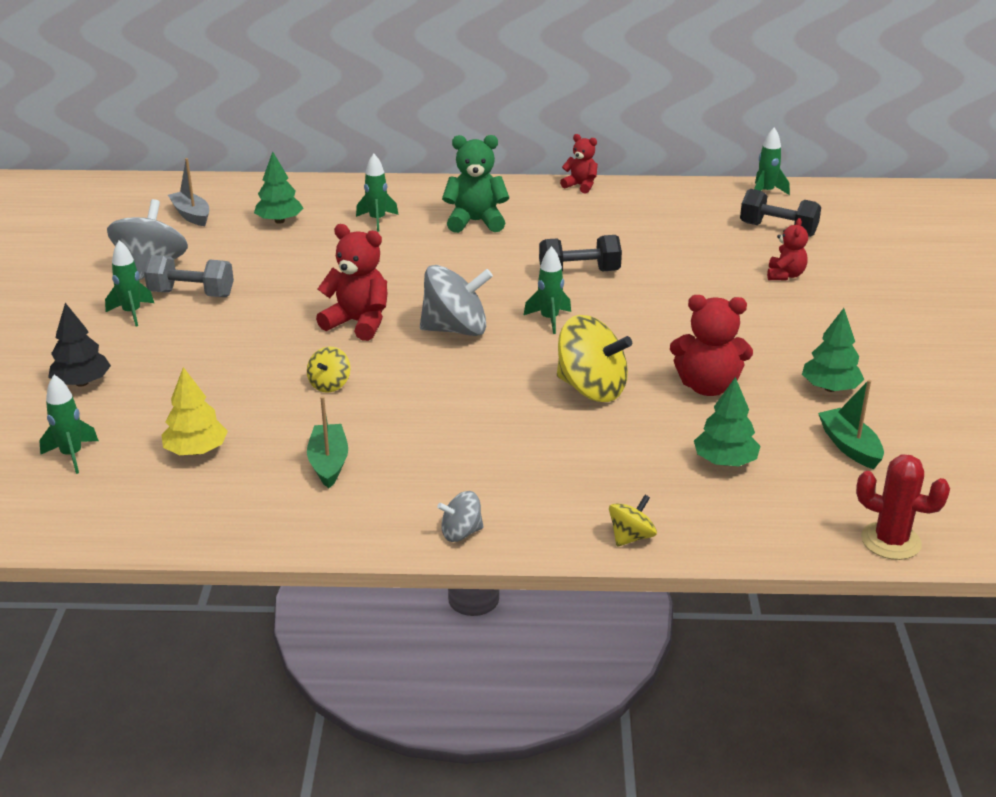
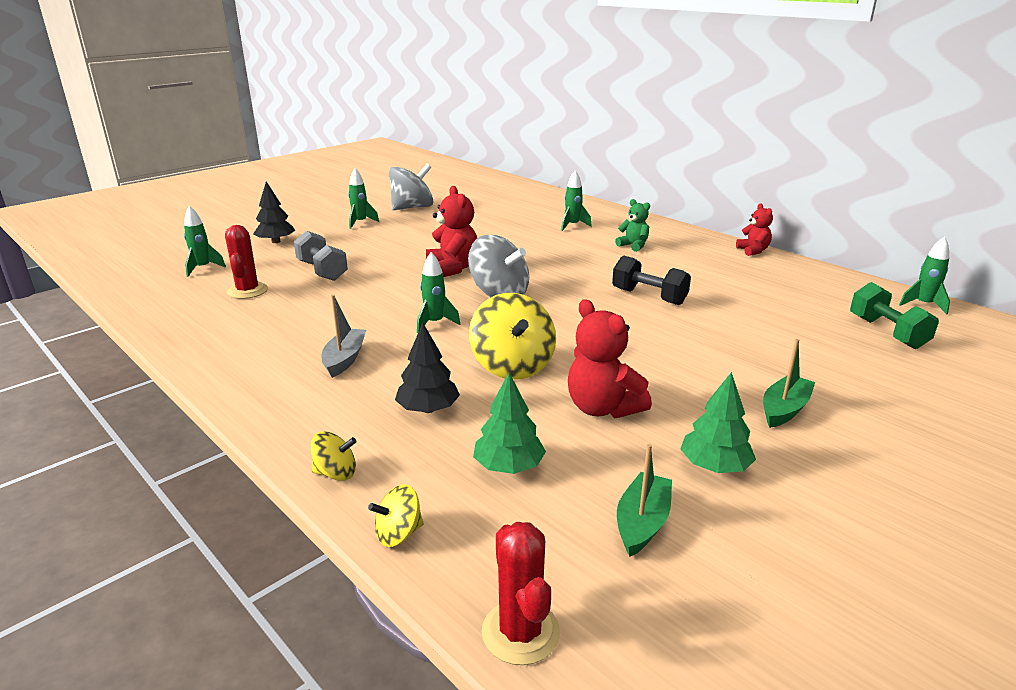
camera: 45 degrees right, 5 degrees down
(191, 215) = (479, 193): grey boat -> grey boat (344, 359)
(192, 294) = (403, 225): grey dumbbell -> grey dumbbell (322, 271)
(196, 451) = (247, 291): yellow tree -> red cactus
(279, 221) = (517, 209): green tree -> none
(328, 463) = (284, 327): green boat -> green boat (784, 409)
(329, 384) = (372, 291): yellow spinning top -> yellow spinning top (398, 534)
(461, 533) = (257, 403): grey spinning top -> none
(475, 222) = (633, 246): green teddy bear -> green teddy bear, size x0.61
(549, 319) = (570, 314): green rocket -> green rocket (435, 323)
(599, 457) = (428, 409): none -> black tree
(778, 229) = (887, 332): black dumbbell -> green dumbbell
(785, 275) = (832, 365): red teddy bear -> none

